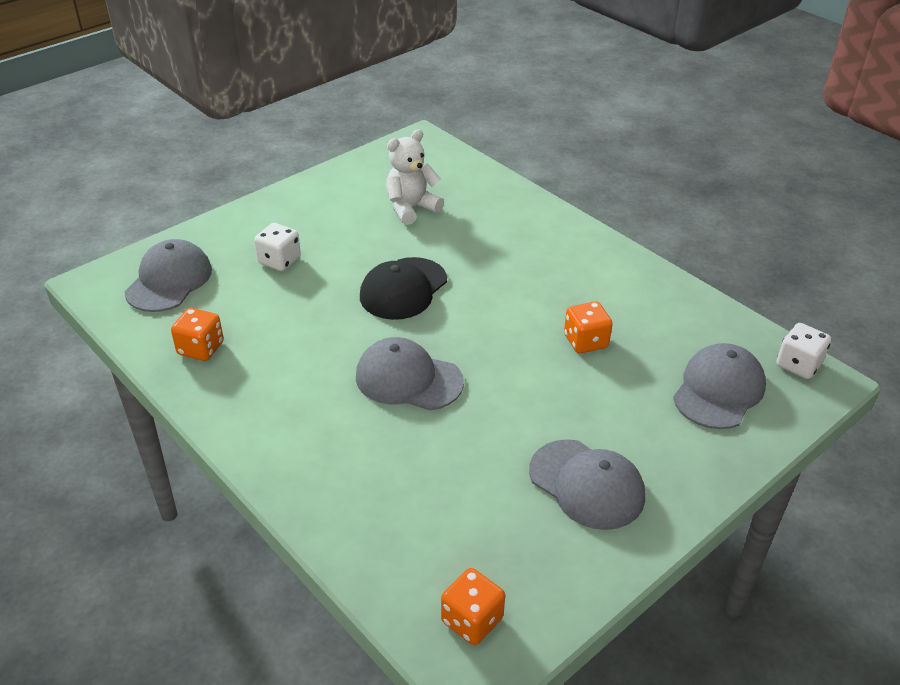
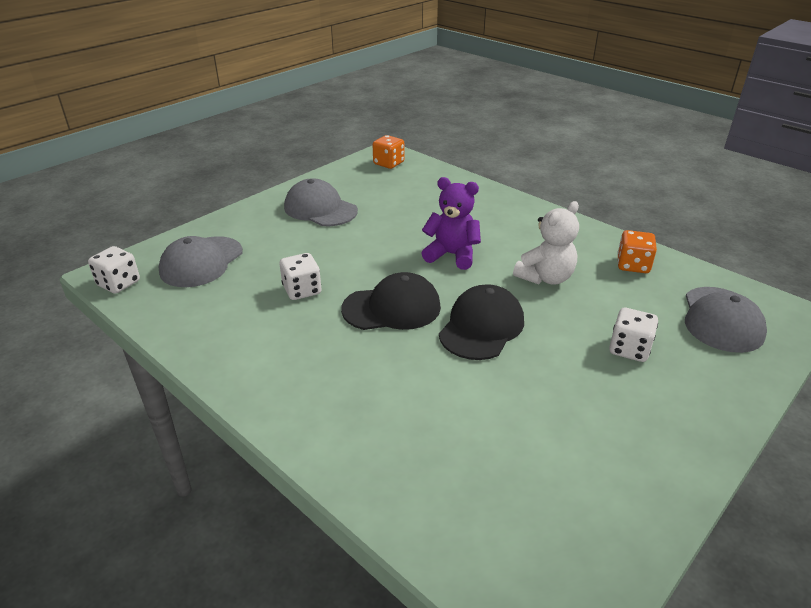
camera: 175 degrees right, 5 degrees down
(408, 379) = (452, 255): grey cap -> purple teddy bear
(411, 208) = (511, 440): white teddy bear -> white teddy bear (545, 278)
(488, 314) = (392, 308): none -> black cap
(585, 341) = (302, 290): orange dice -> white dice

